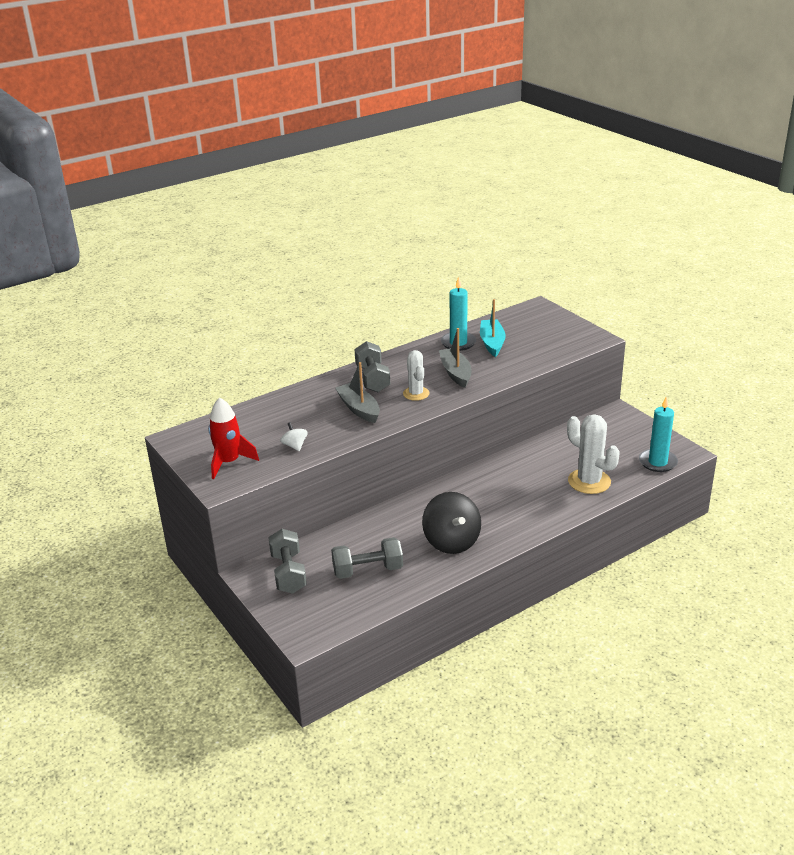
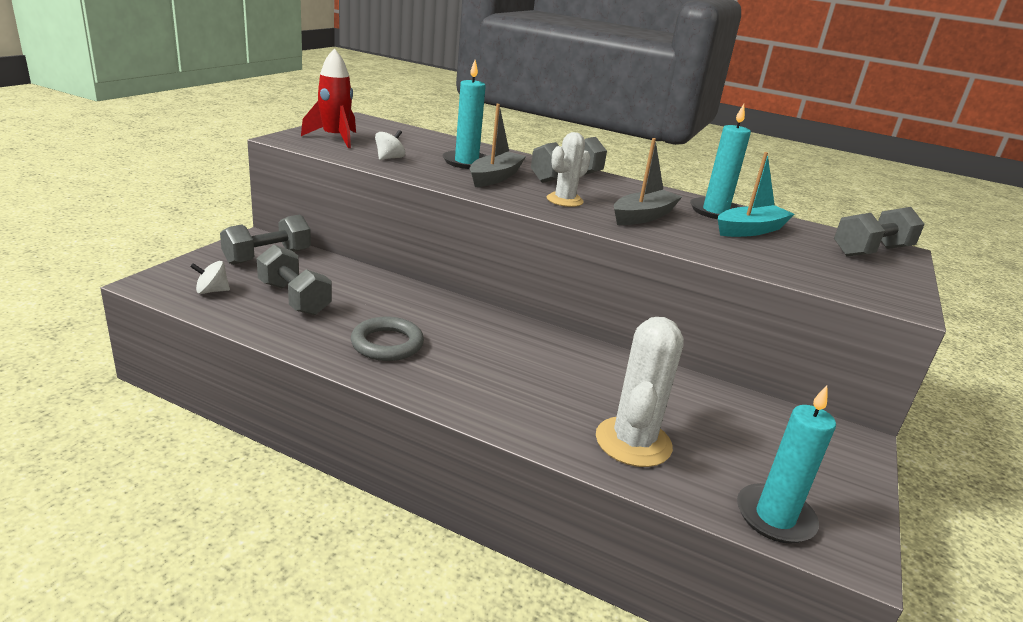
camera: 55 degrees right, 5 degrees down
(319, 412) = (466, 162): none -> turquoise candle
(334, 608) = (212, 291): none -> white spinning top
(451, 541) = (387, 344): black spinning top -> grey ring
(536, 316) = (871, 251): none -> grey dumbbell

